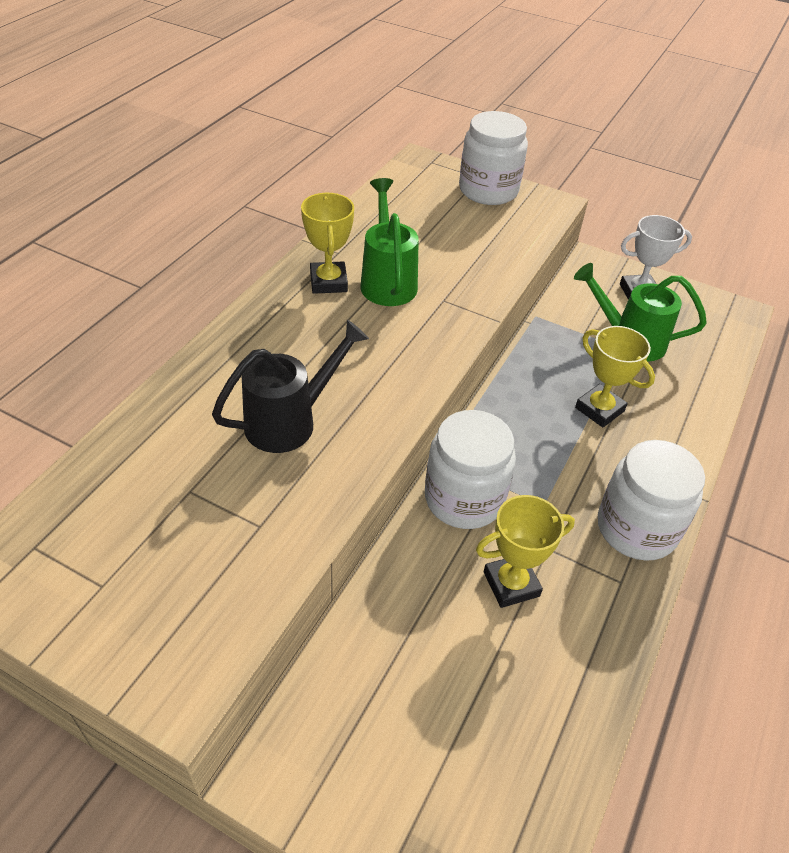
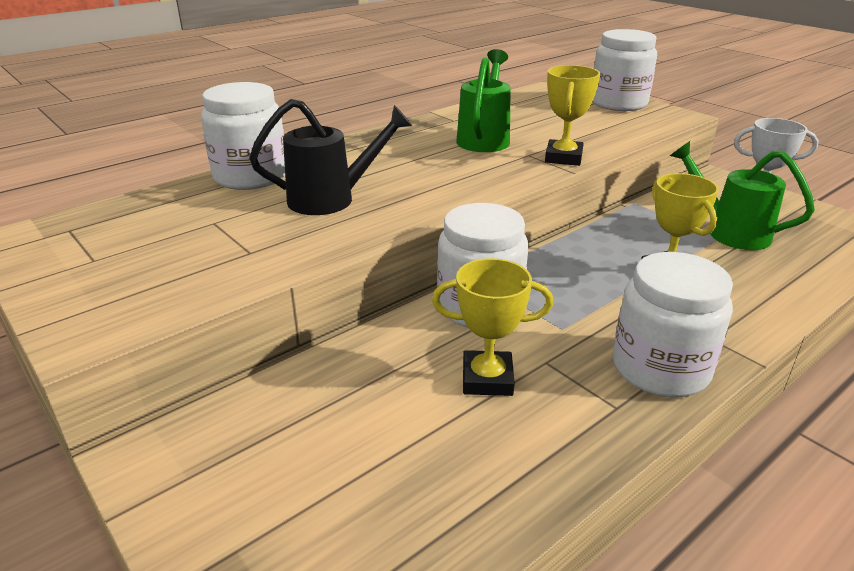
camera: 25 degrees right, 15 degrees down
(178, 404) = (251, 176): none -> white jar
(328, 282) = (432, 133): yellow trophy -> yellow trophy (563, 158)

